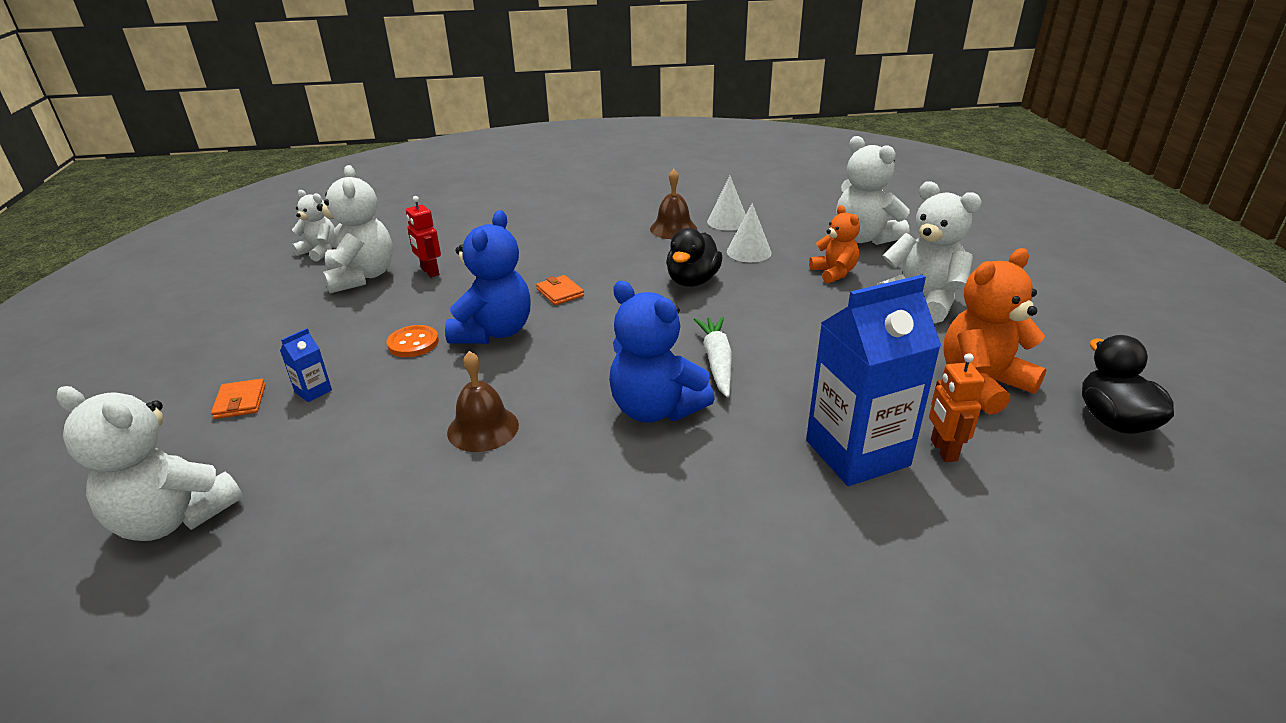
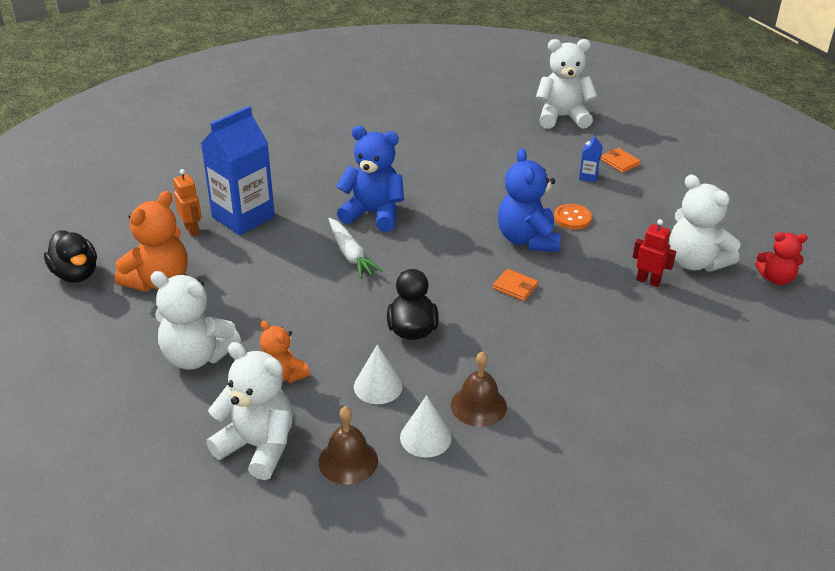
camera: 155 degrees right, 5 degrees up
(320, 252) = (776, 279): white teddy bear -> red teddy bear
(483, 428) = (465, 181): brown bell -> brown bell (348, 461)

